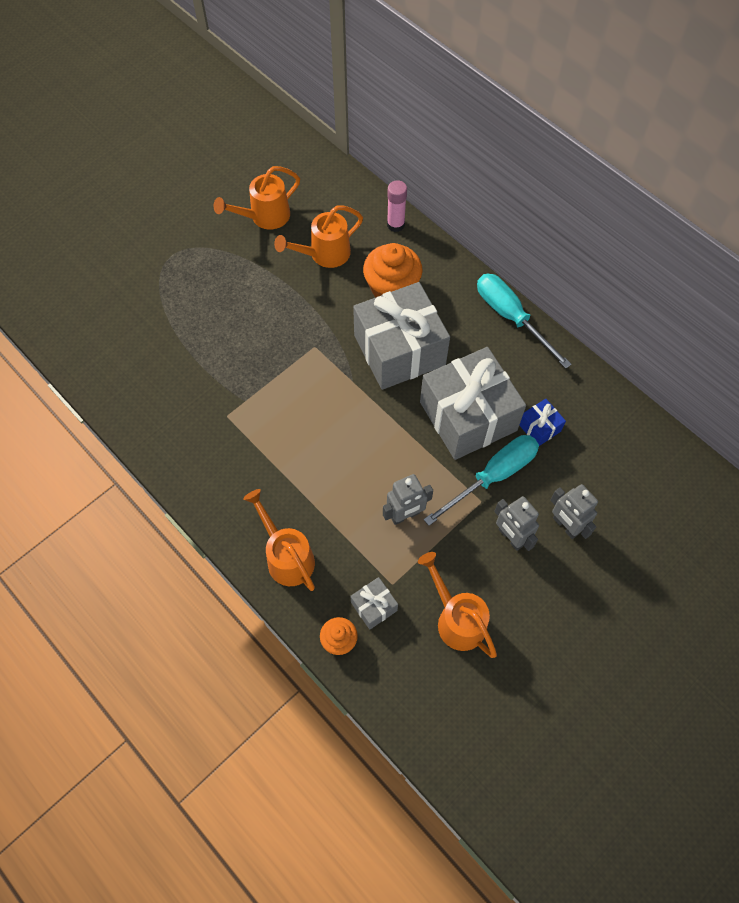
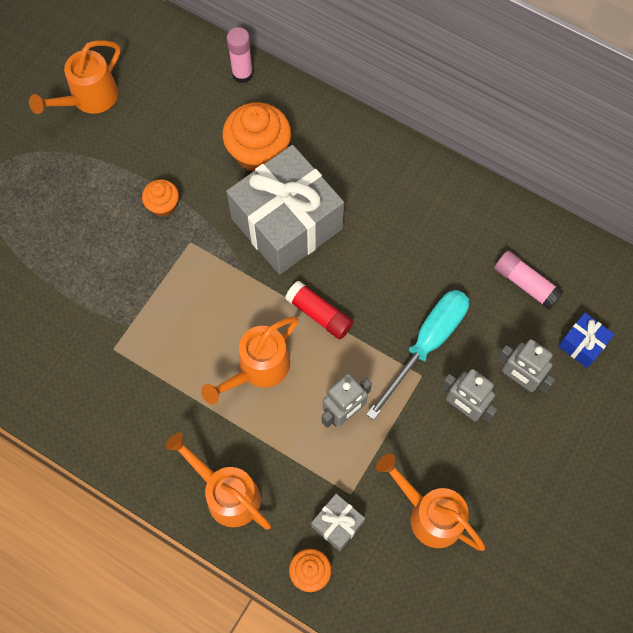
camera: 15 degrees left, 5 degrees up
(300, 312) = (163, 205): none -> orange cupcake
(324, 254) = (170, 129): orange watering can -> orange watering can (258, 369)
(406, 429) = (319, 314): none -> red glue stick
(468, 416) = (382, 282): grey gift -> none
(511, 317) = (399, 155): turquoise screwdriver -> none
(539, 427) = (462, 276): blue gift -> blue gift (582, 344)
(593, 447) = (525, 283): none -> pink glue stick

